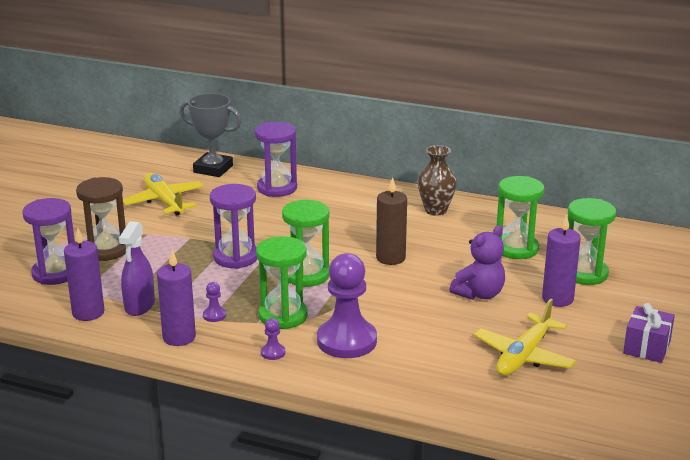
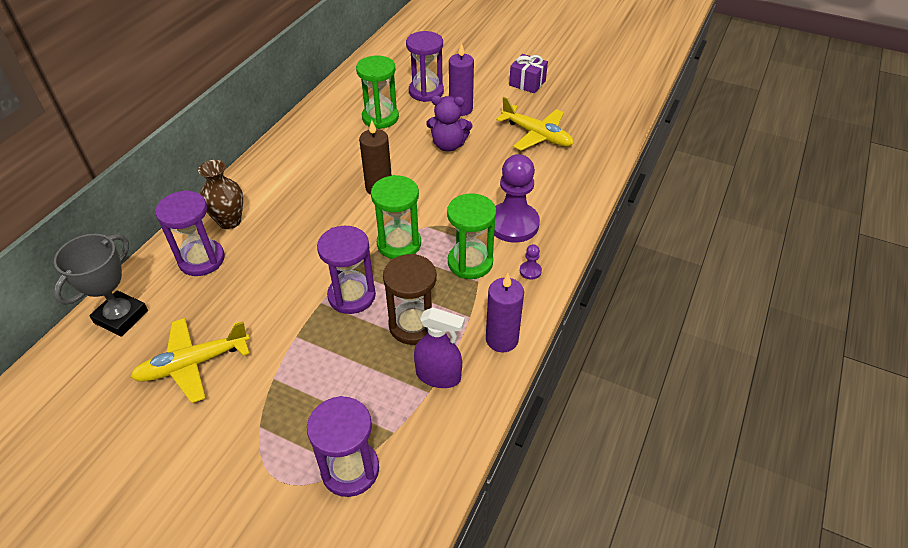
camera: 85 degrees left, 20 degrees up
(88, 313) = (447, 424): purple candle -> none
(106, 250) = (304, 418): brown hourglass -> brown hourglass (413, 325)
(214, 315) = (464, 312): purple pawn -> none
(435, 210) = (297, 153): brown vase -> brown vase (229, 221)
(479, 294) = (448, 145): purple teddy bear -> purple teddy bear turned 135 degrees clockwise
(584, 273) = (426, 92): green hourglass -> purple hourglass

